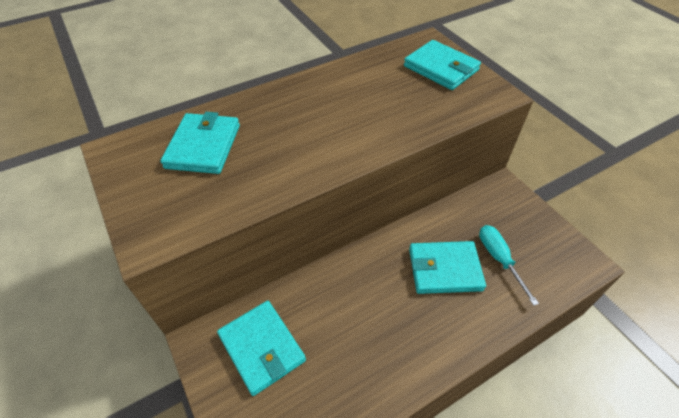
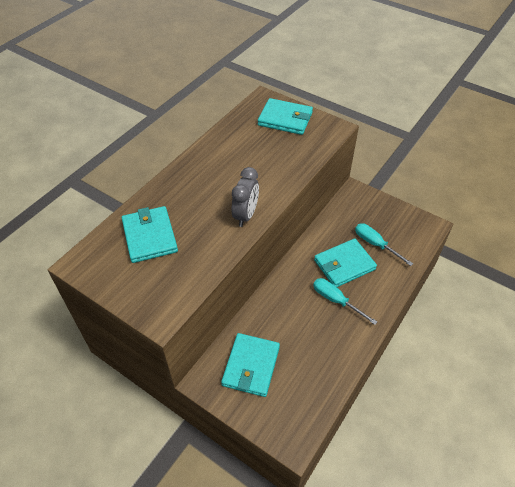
camera: 25 degrees left, 0 degrees up
(261, 348) = (251, 366): turquoise wallet -> turquoise wallet turned 75 degrees clockwise
(325, 159) = (245, 215): none -> grey clock
(410, 310) = (336, 300): none -> turquoise screwdriver

